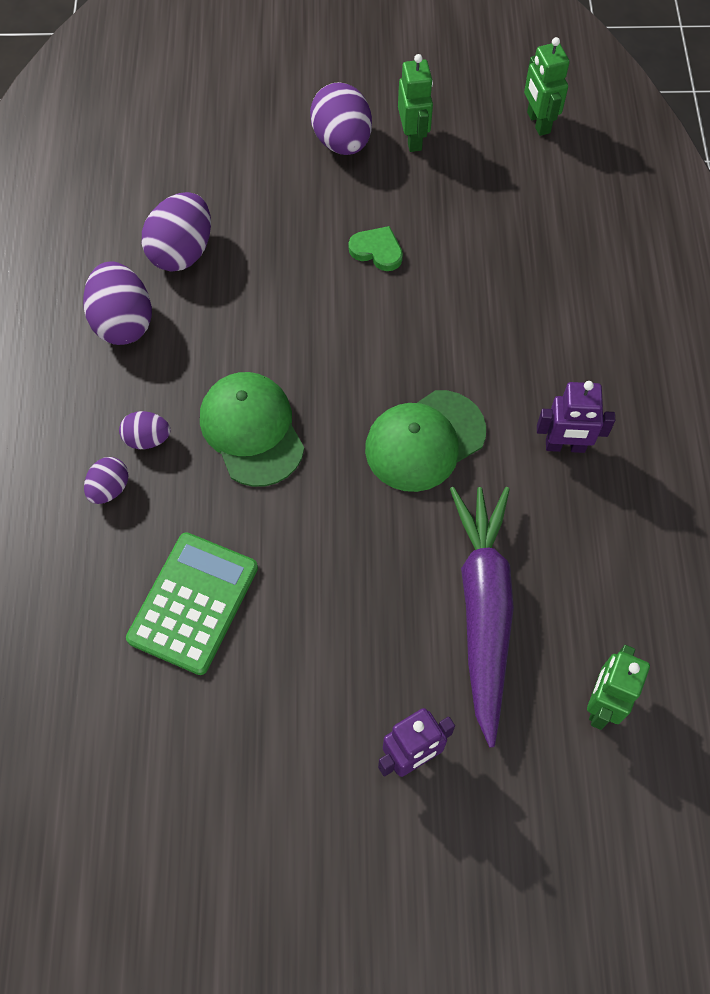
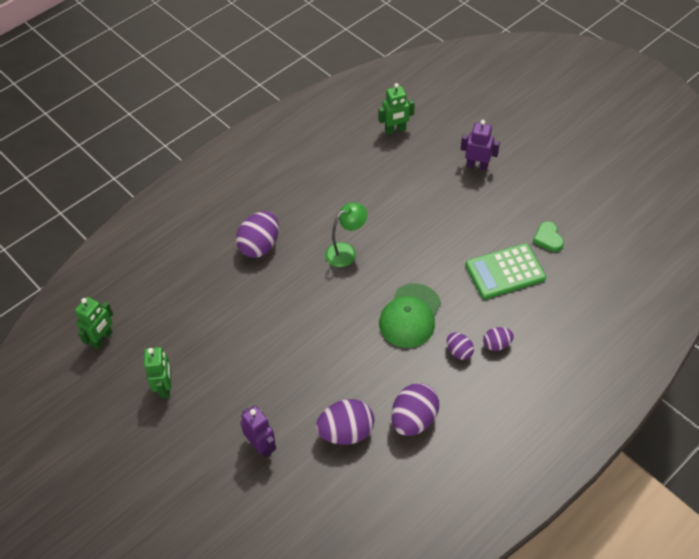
camera: 130 degrees left, 10 degrees down
(342, 141) = (198, 419): purple egg -> purple egg (260, 245)
(377, 251) = (259, 346): green heart -> green heart (548, 238)
(413, 138) = (165, 387): green robot -> green robot turned 135 degrees clockwise
(424, 441) = (346, 251): green cap -> green lamp
(483, 610) = (399, 183): purple carrot -> none
(565, 446) = (297, 205): purple robot -> purple robot (261, 446)

